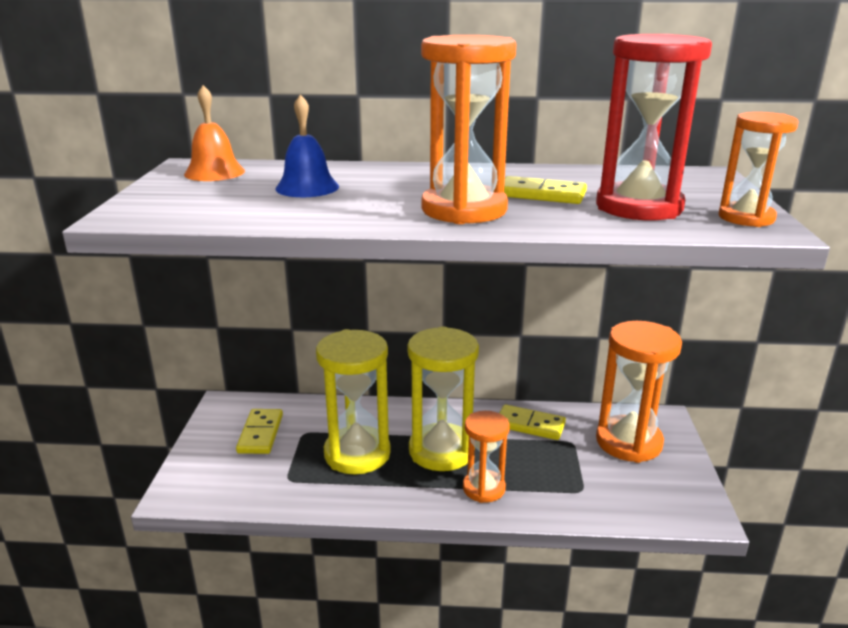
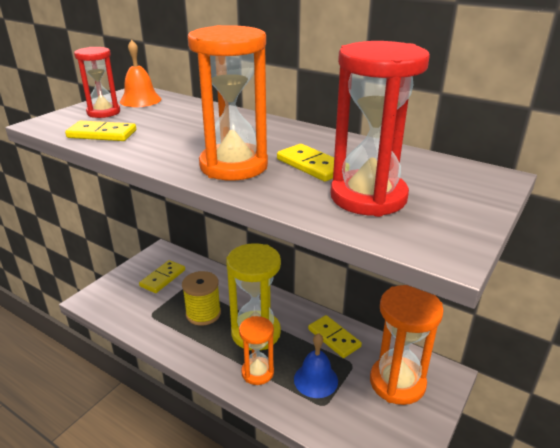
camera: 30 degrees right, 5 degrees up
(189, 192) = (103, 112): none -> red hourglass
(238, 212) = (102, 134): none -> yellow domino
(307, 187) = (170, 123): blue bell -> blue bell (315, 380)
(357, 454) = (203, 313): yellow hourglass -> yellow spool
(746, 218) = (446, 234): orange hourglass -> none

